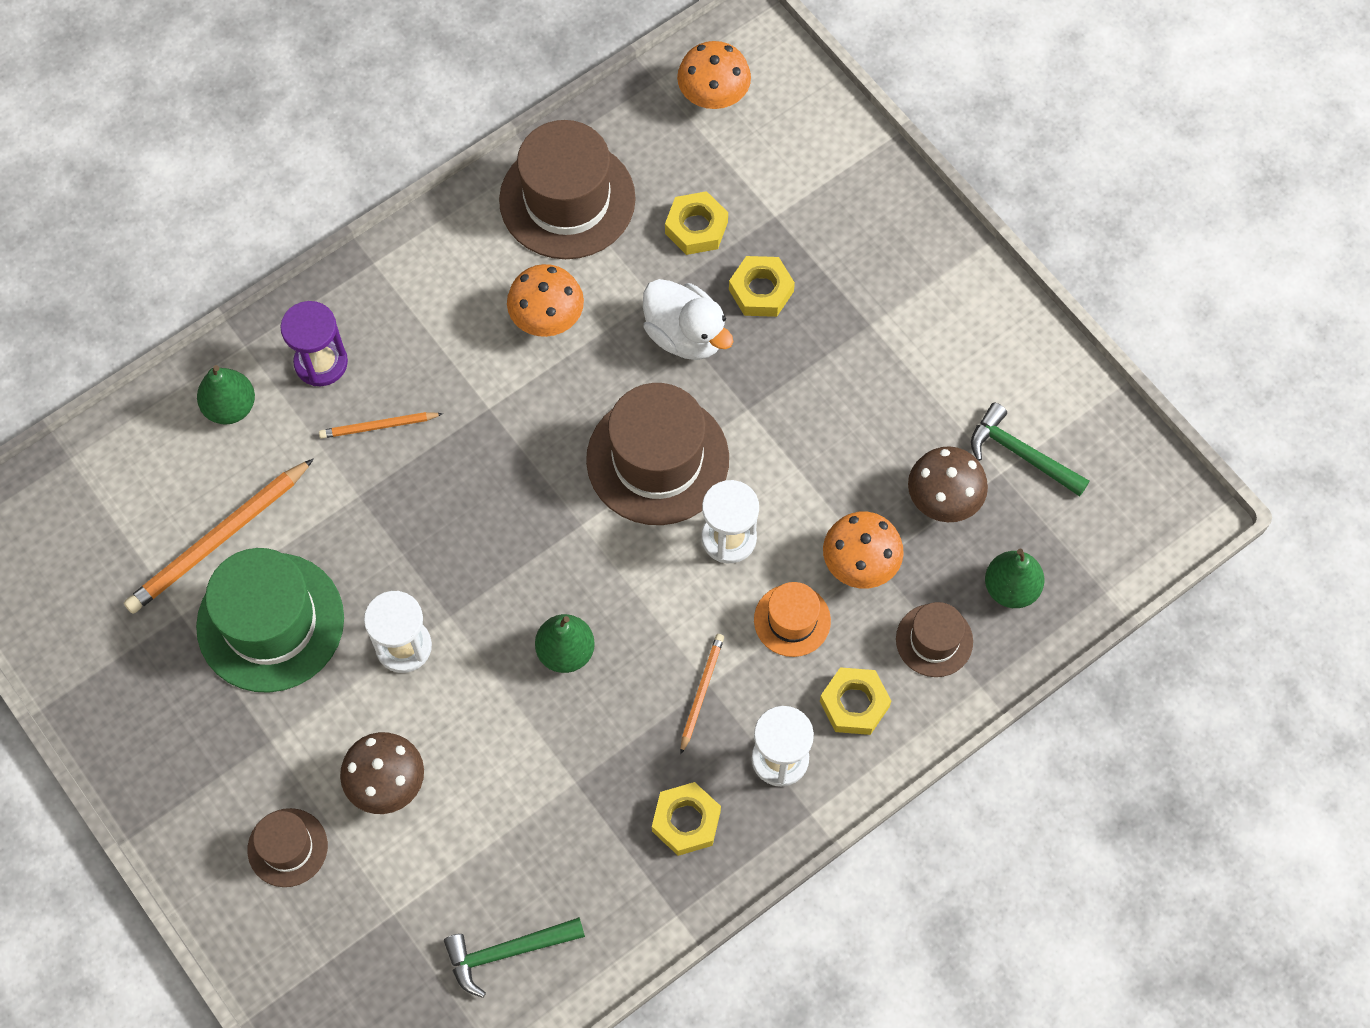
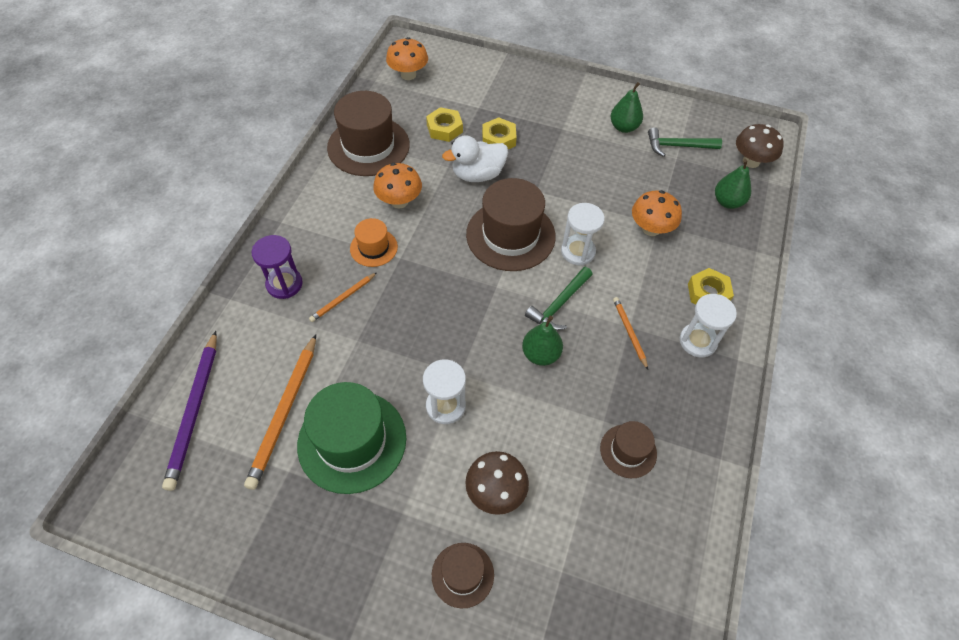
camera: 35 degrees left, 10 degrees down
(123, 477) = (195, 411): none -> purple pencil
(230, 407) = (242, 335): green pear -> green pear (624, 127)
(507, 952) = (648, 547): green hammer -> green hammer (559, 304)
(685, 335) = (477, 174): white duck -> white duck turned 150 degrees clockwise
(686, 821) = (680, 404): yellow nut -> none
(792, 620) = (642, 272): orange hat -> orange hat (373, 248)
(934, 640) = (716, 243): brown hat -> brown hat (628, 451)
(943, 499) = (662, 181): brown mushroom -> brown mushroom (751, 161)

